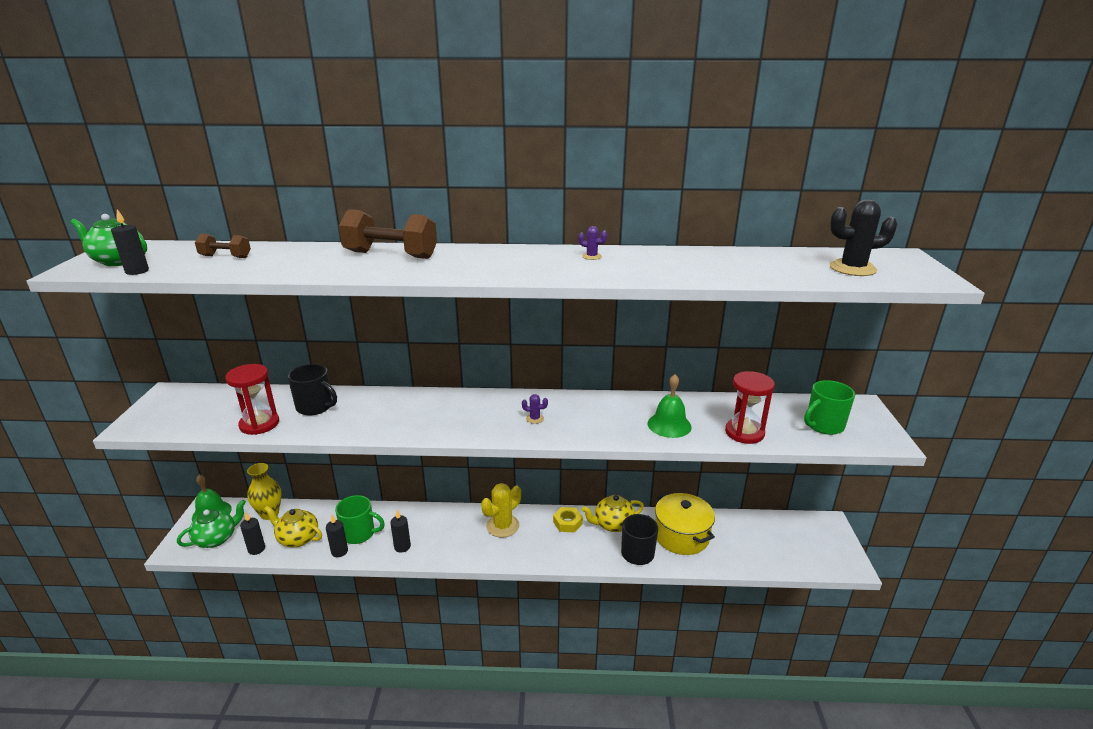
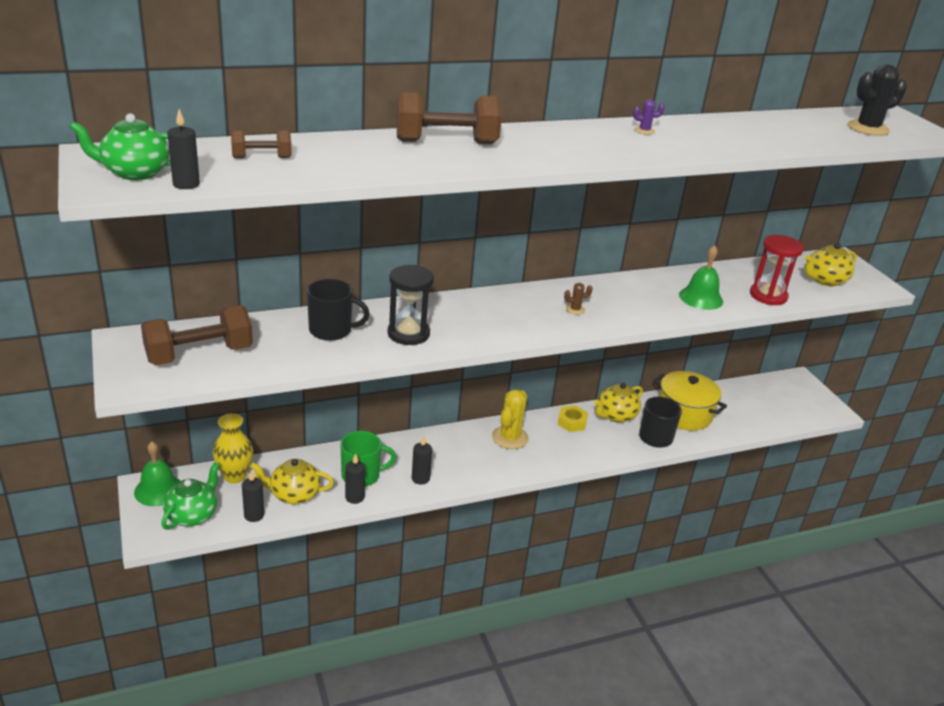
camera: 25 degrees left, 5 degrees up
(202, 411) = (199, 354): none -> brown dumbbell
(259, 424) = (287, 358): red hourglass -> none
(371, 419) = (408, 334): none -> black hourglass
(535, 419) = (575, 309): purple cactus -> brown cactus
(823, 425) = (824, 280): green mug -> yellow teapot

